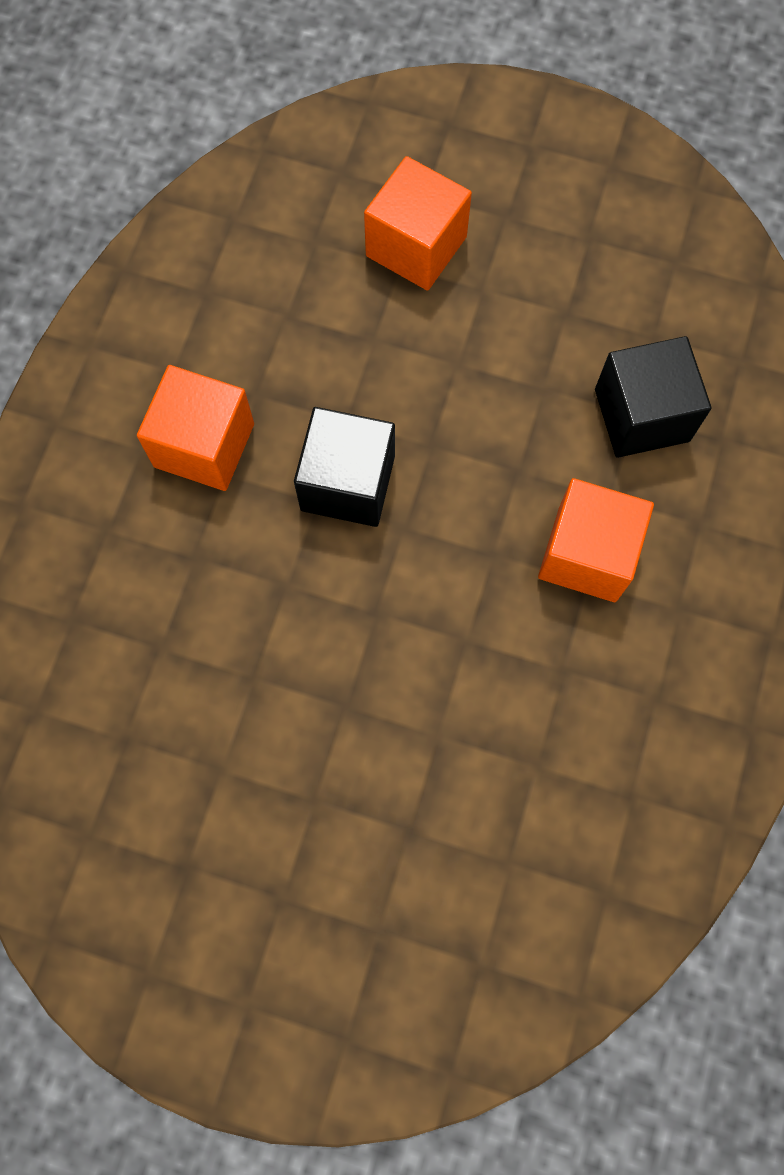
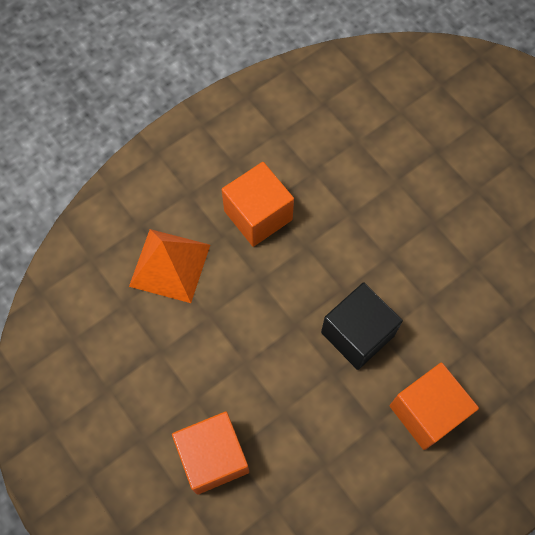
camera: 145 degrees left, 5 degrees down
(641, 415) = (170, 265): black cube -> orange pyramid

